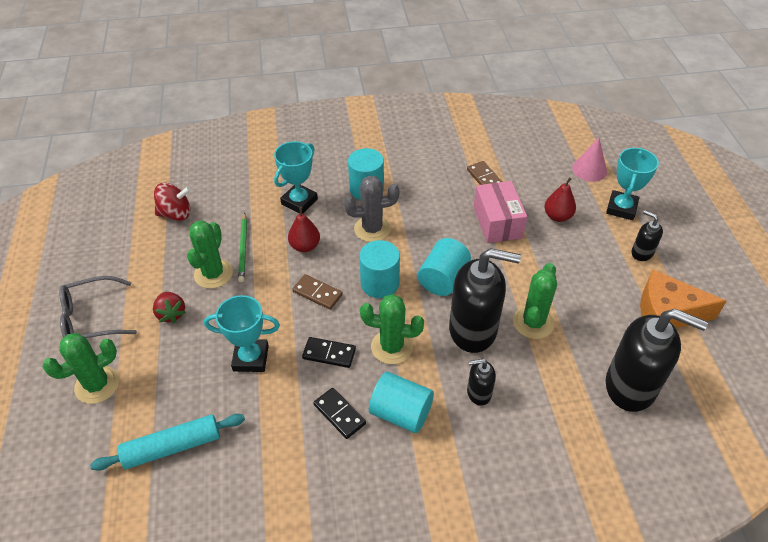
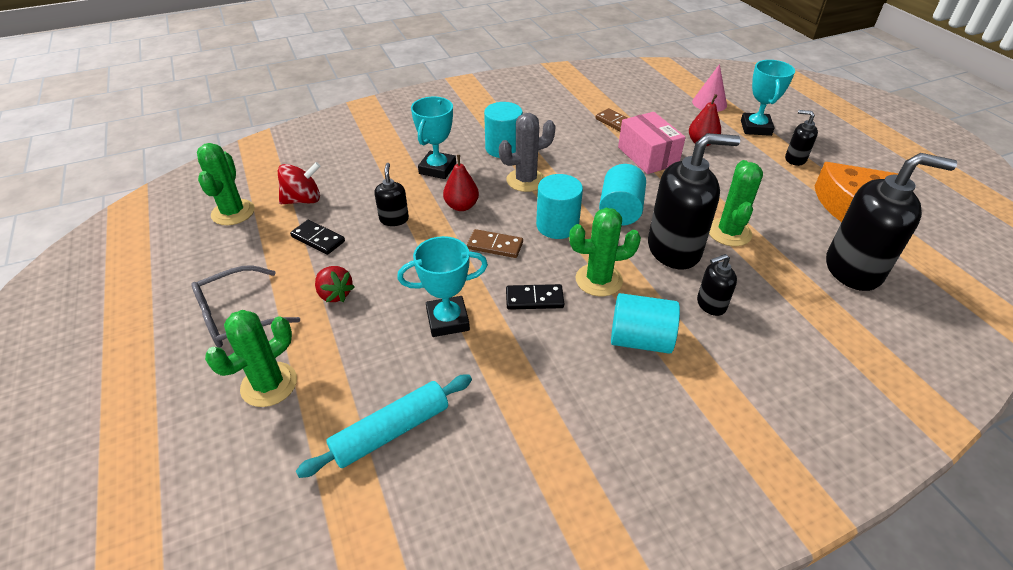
camera: 15 degrees left, 5 degrees down
(213, 274) = (369, 247): green cactus -> green cactus (233, 212)
(243, 249) = (394, 219): green pencil -> black soap dispenser
(339, 414) = (574, 355): black domino -> black domino (318, 239)

